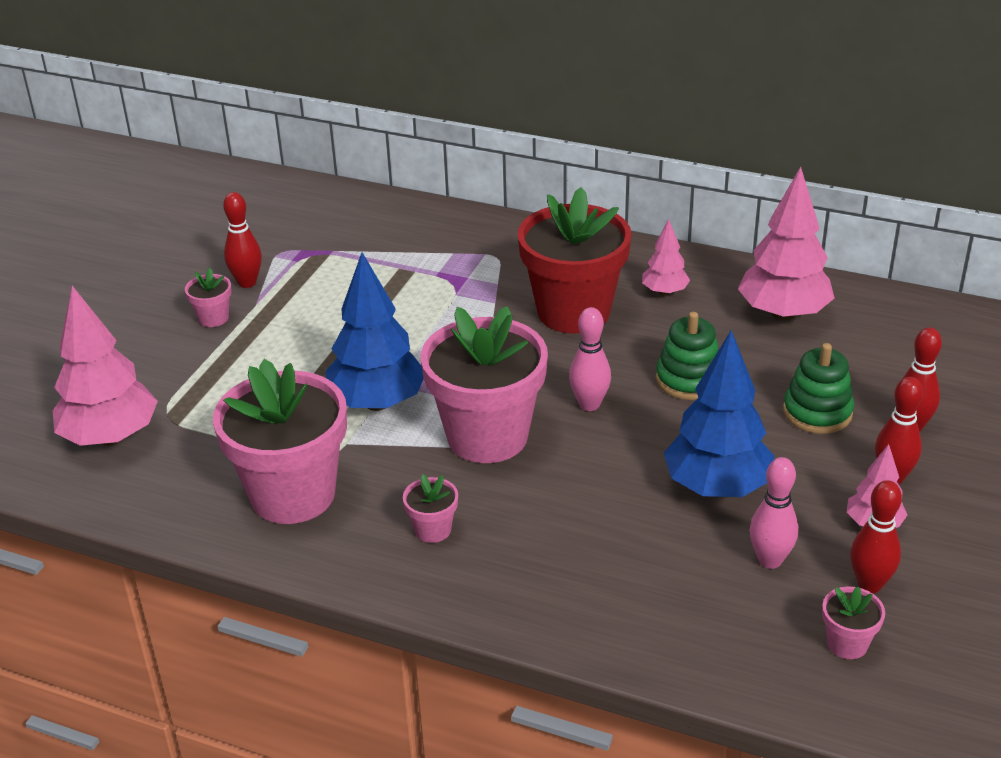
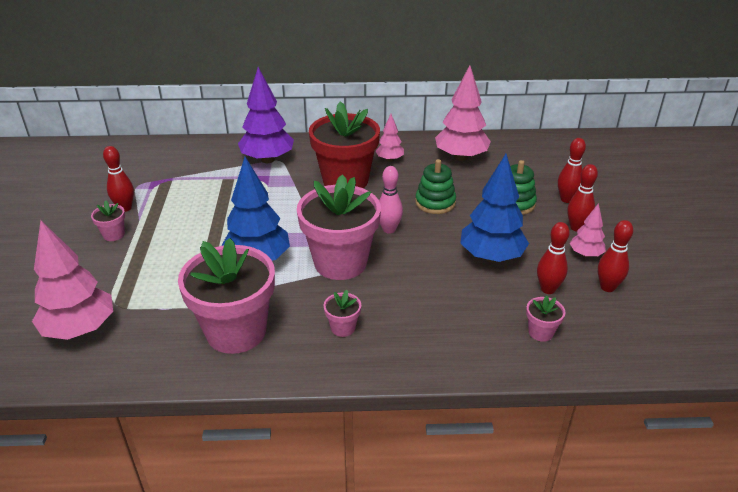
camera: 25 degrees left, 0 degrees up
(480, 251) = (267, 159): none -> purple tree
(770, 560) = (548, 289): pink bowling pin -> red bowling pin
(847, 644) = (620, 323): pink flower pot -> pink flower pot (540, 332)

